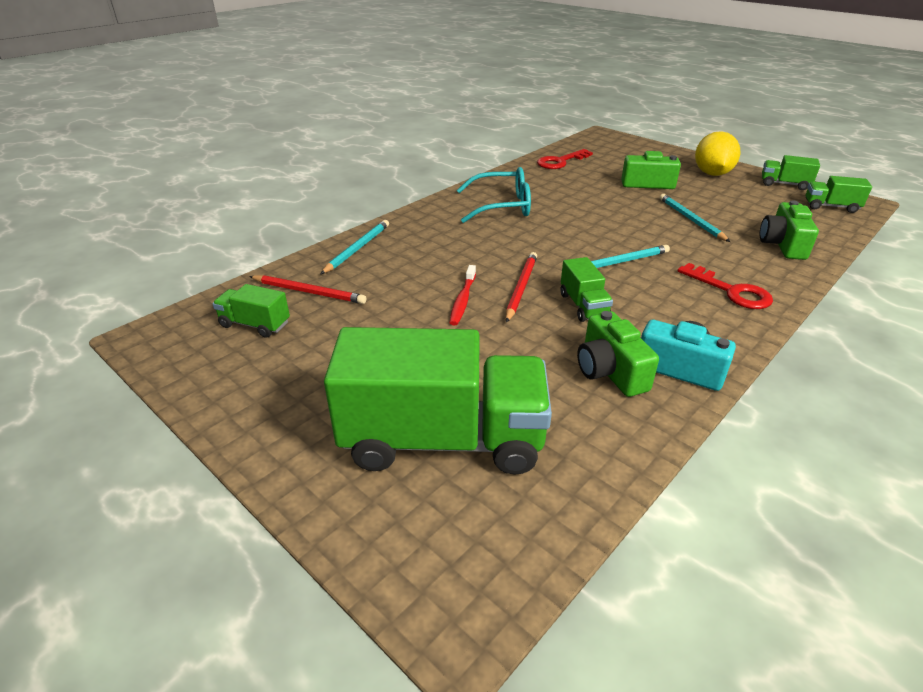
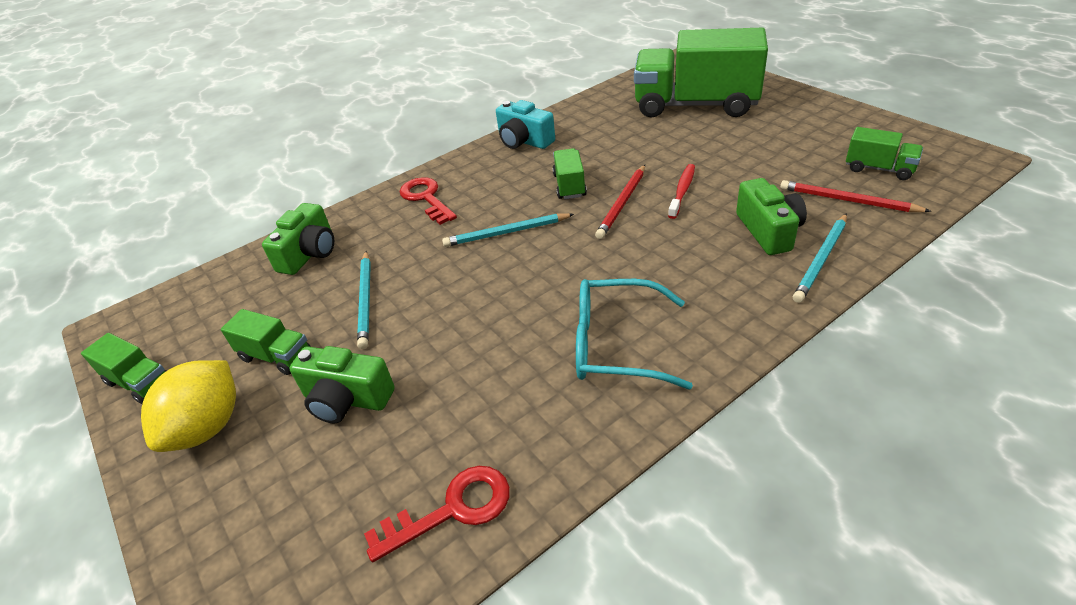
camera: 165 degrees left, 5 degrees up
(610, 371) = (575, 138): green camera -> green camera (768, 231)
(831, 206) = (160, 320): green truck -> green truck (276, 356)

